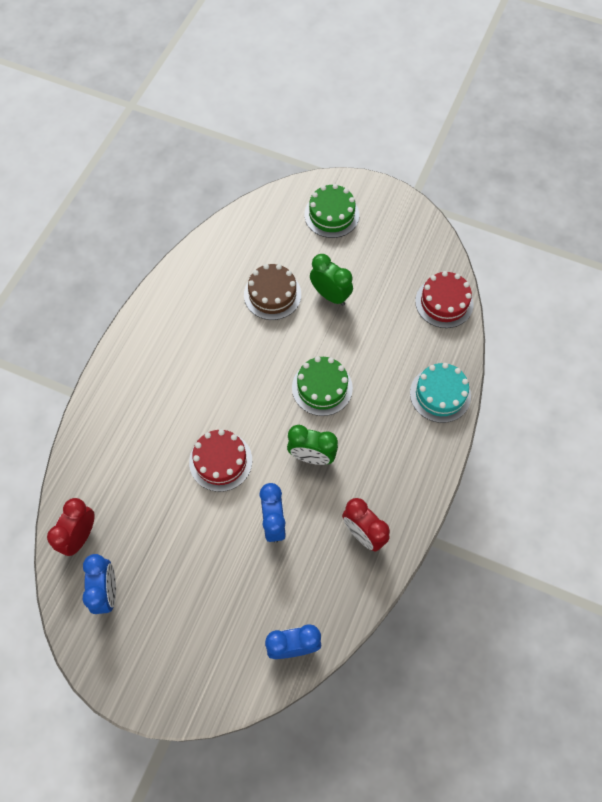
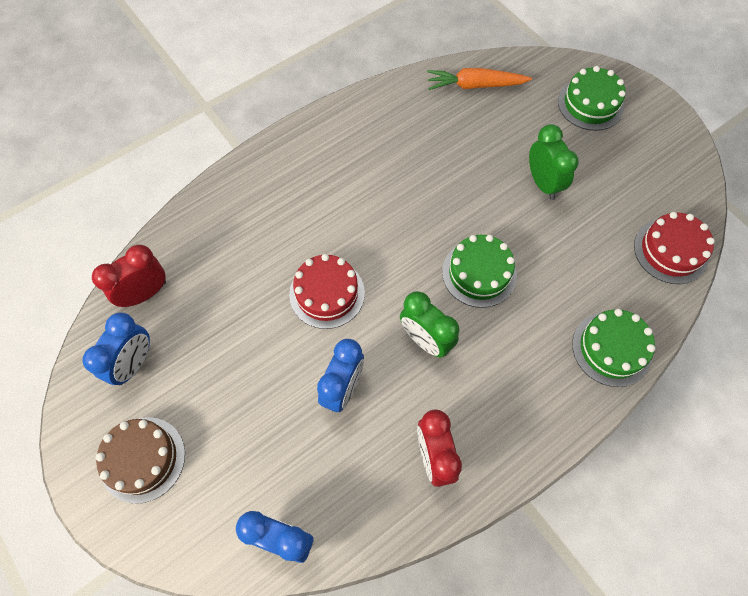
camera: 30 degrees right, 0 degrees up
(237, 240) = (475, 85): none -> orange carrot
(272, 294) = (480, 154): brown cake -> brown cake (142, 459)
(440, 394) = (611, 348): turquoise cake -> green cake

